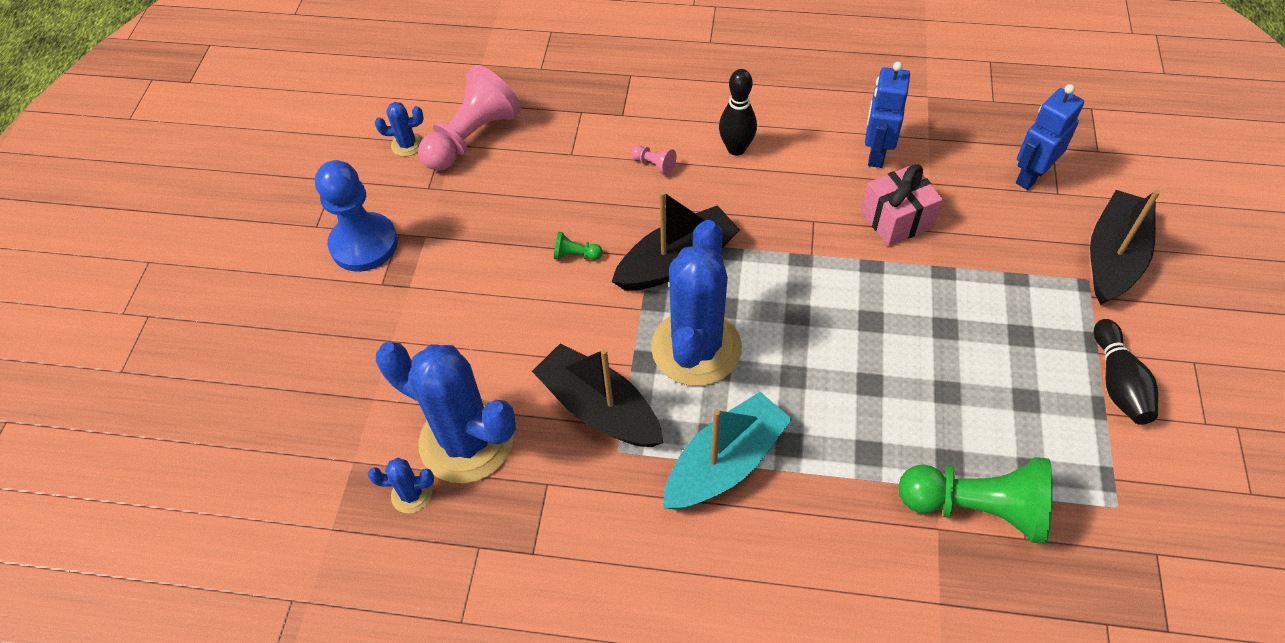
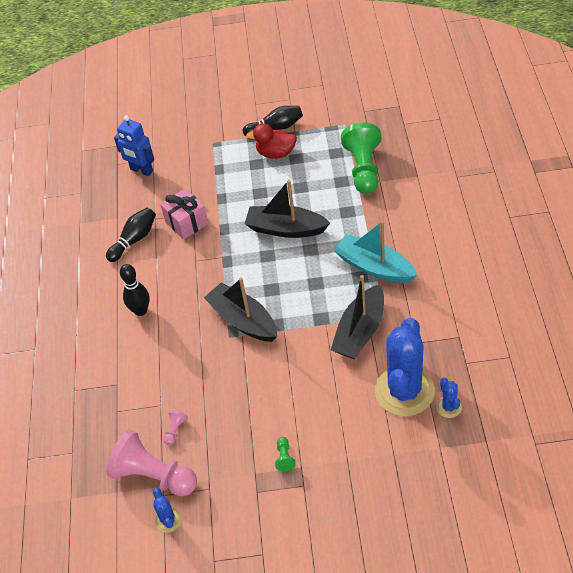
camera: 100 degrees left, 5 degrees down
(364, 244) = (272, 511): blue pawn -> none
(576, 255) = (250, 376): green pawn -> green pawn (284, 457)
(654, 164) = (162, 352): pink pawn -> pink pawn (175, 430)
(696, 348) = (304, 296): blue cactus -> none
(876, 153) = (134, 240): blue robot -> black bowling pin
(1044, 370) = (276, 153): none -> red duck
(1113, 257) = (195, 134): black boat -> black boat (286, 229)

